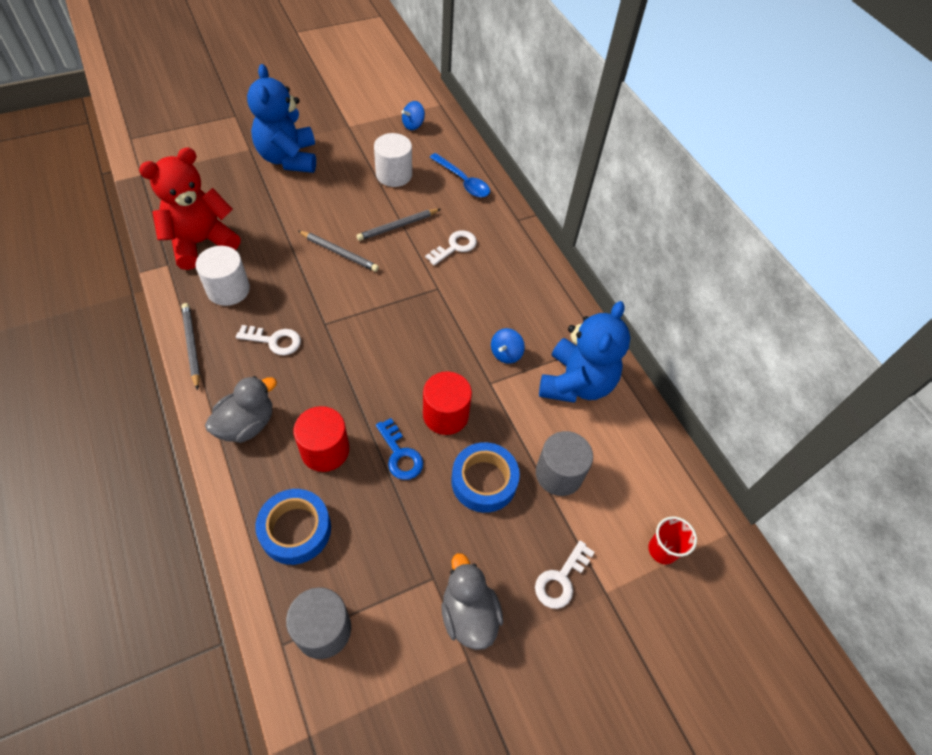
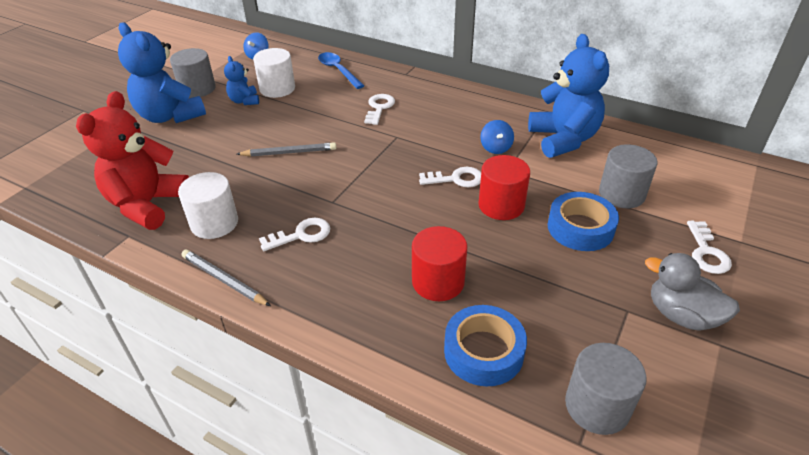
camera: 30 degrees left, 15 degrees down
(246, 424) = (347, 305): grey duck -> none
(333, 138) = (197, 89): none -> grey cylinder
(356, 174) = (244, 101): none -> blue teddy bear
(398, 226) = (319, 116): grey pencil -> none
(400, 454) = (500, 249): blue key -> none
(438, 364) = (456, 179): none -> white key
(463, 181) = (338, 70): blue spoon -> blue spoon turned 135 degrees counterclockwise
(662, 550) = (737, 196): red cup -> none

